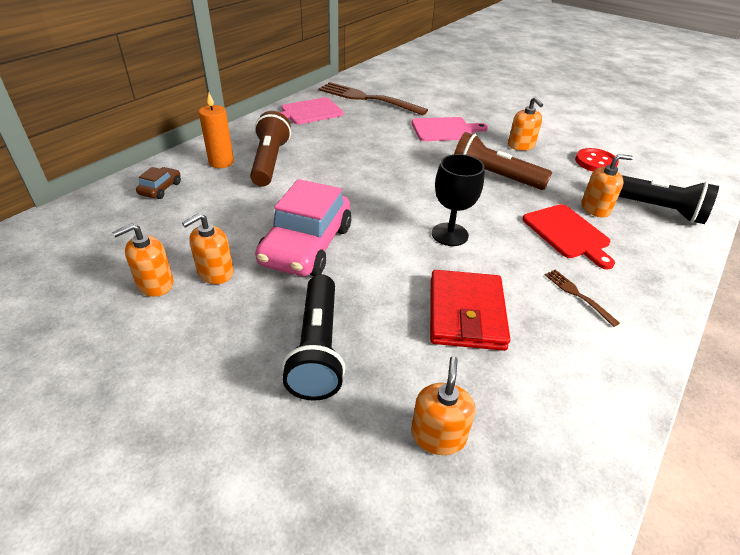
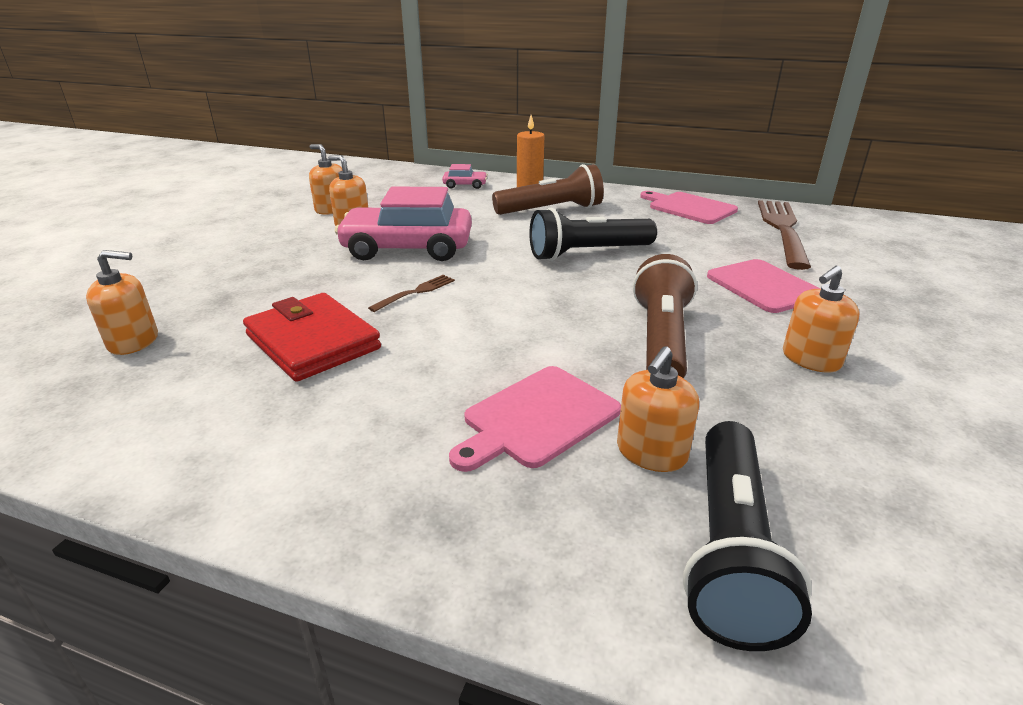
camera: 75 degrees right, 10 degrees down
(160, 189) = (465, 185): brown car -> pink car
(317, 348) = (256, 275): black flashlight -> black flashlight (588, 253)
(449, 234) = (472, 318): black goblet -> none
(466, 313) = (313, 342): red wallet -> red wallet turned 60 degrees clockwise
(567, 233) = (537, 418): red cutting board -> pink cutting board
(578, 295) = (368, 429): brown fork -> brown fork (415, 292)
(595, 162) = (863, 457): red button -> none
(595, 208) = (651, 453): orange soap dispenser -> orange soap dispenser turned 60 degrees clockwise

